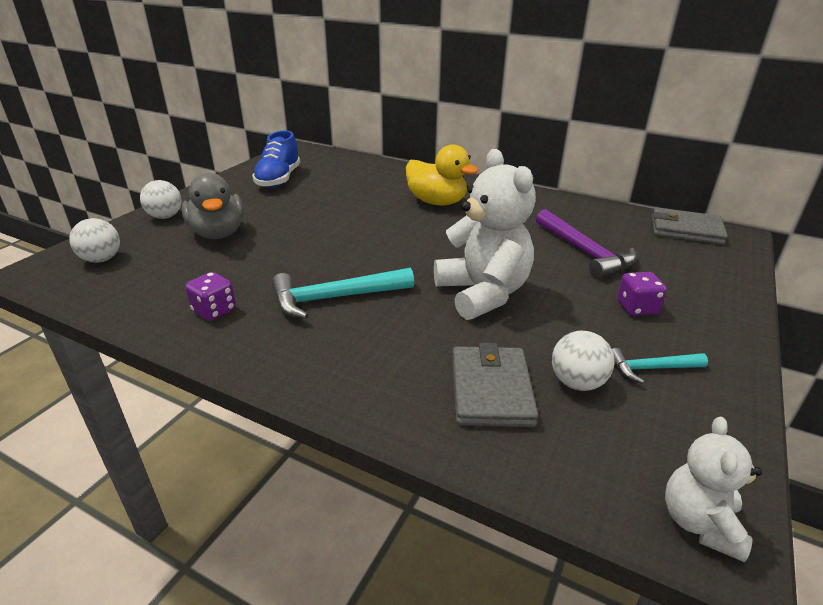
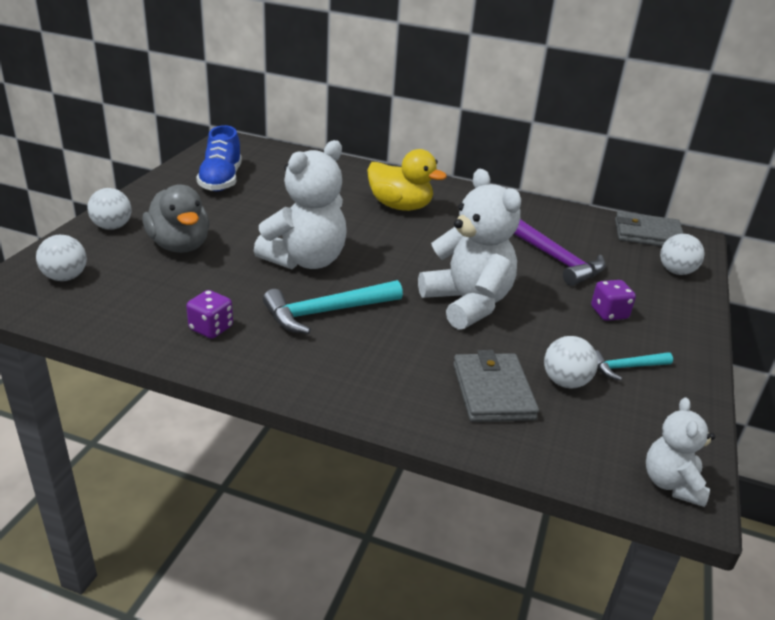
camera: 10 degrees left, 0 degrees up
(331, 249) = (305, 261): none -> white teddy bear
(715, 267) = (676, 271): none -> white ball

